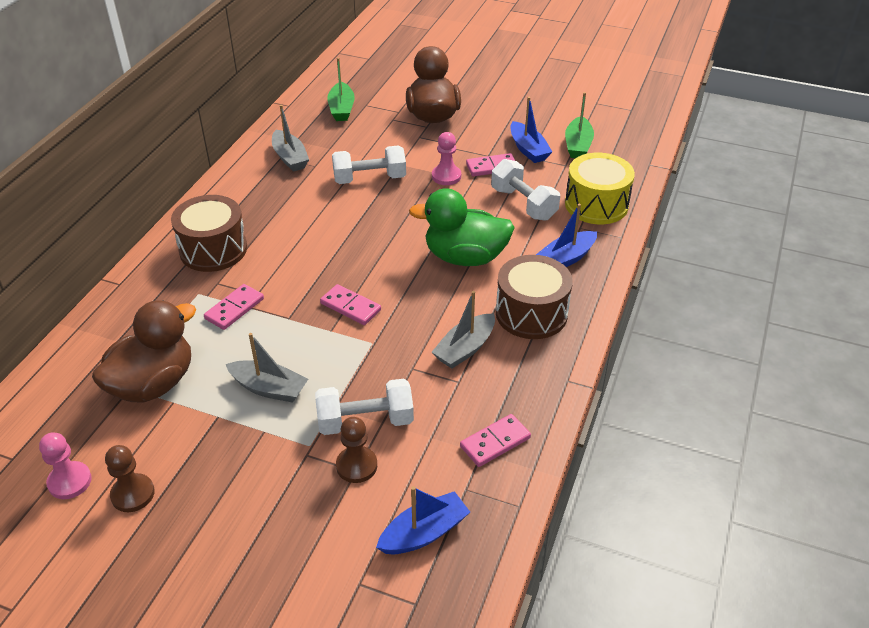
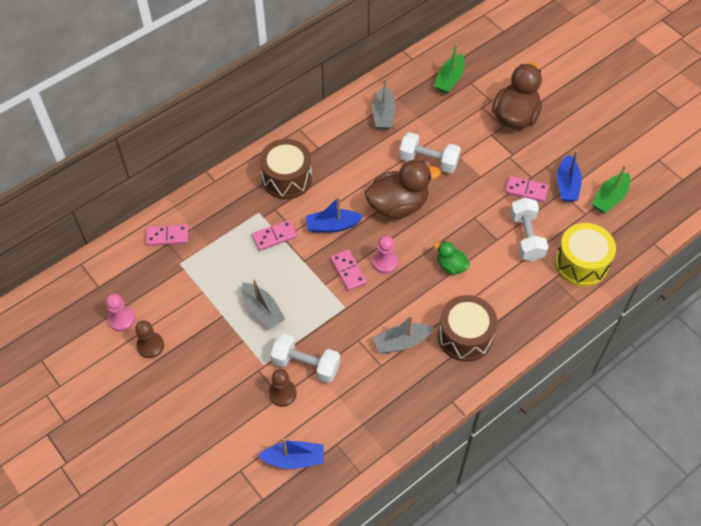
camera: 30 degrees right, 15 degrees up
(153, 384) = (197, 272): brown duck -> brown duck (398, 205)
(446, 176) = (486, 184): pink pawn -> pink pawn (385, 262)
(465, 257) = (451, 266): green duck -> green duck, size x0.51
(495, 442) = (374, 422): pink domino -> pink domino (167, 236)
(566, 259) = (522, 302): blue boat -> blue boat (332, 226)

